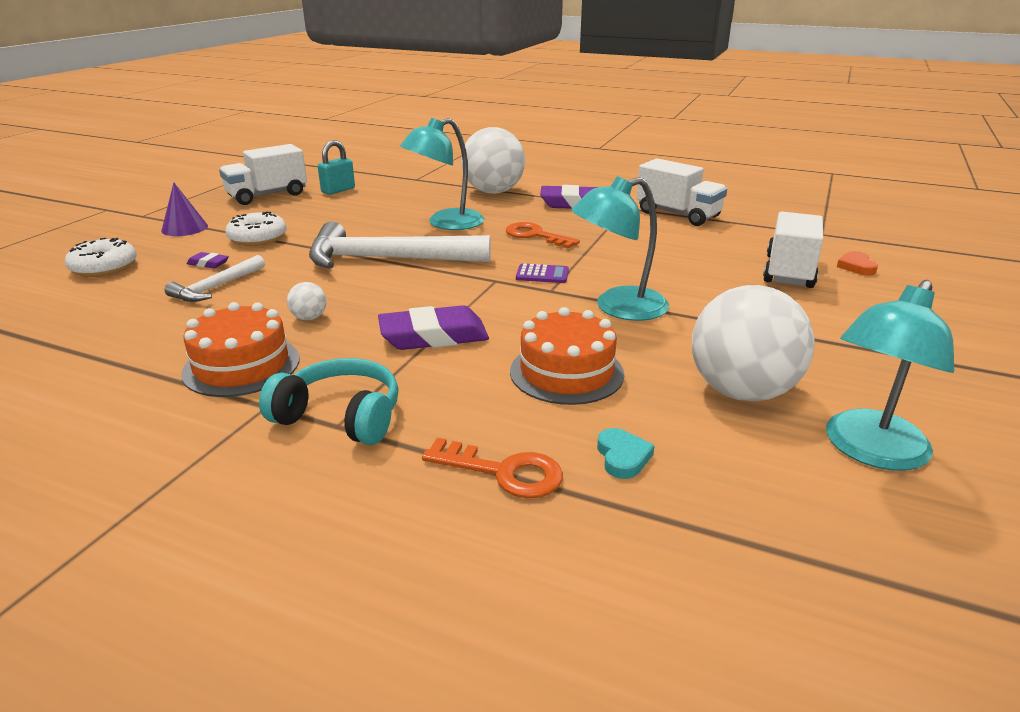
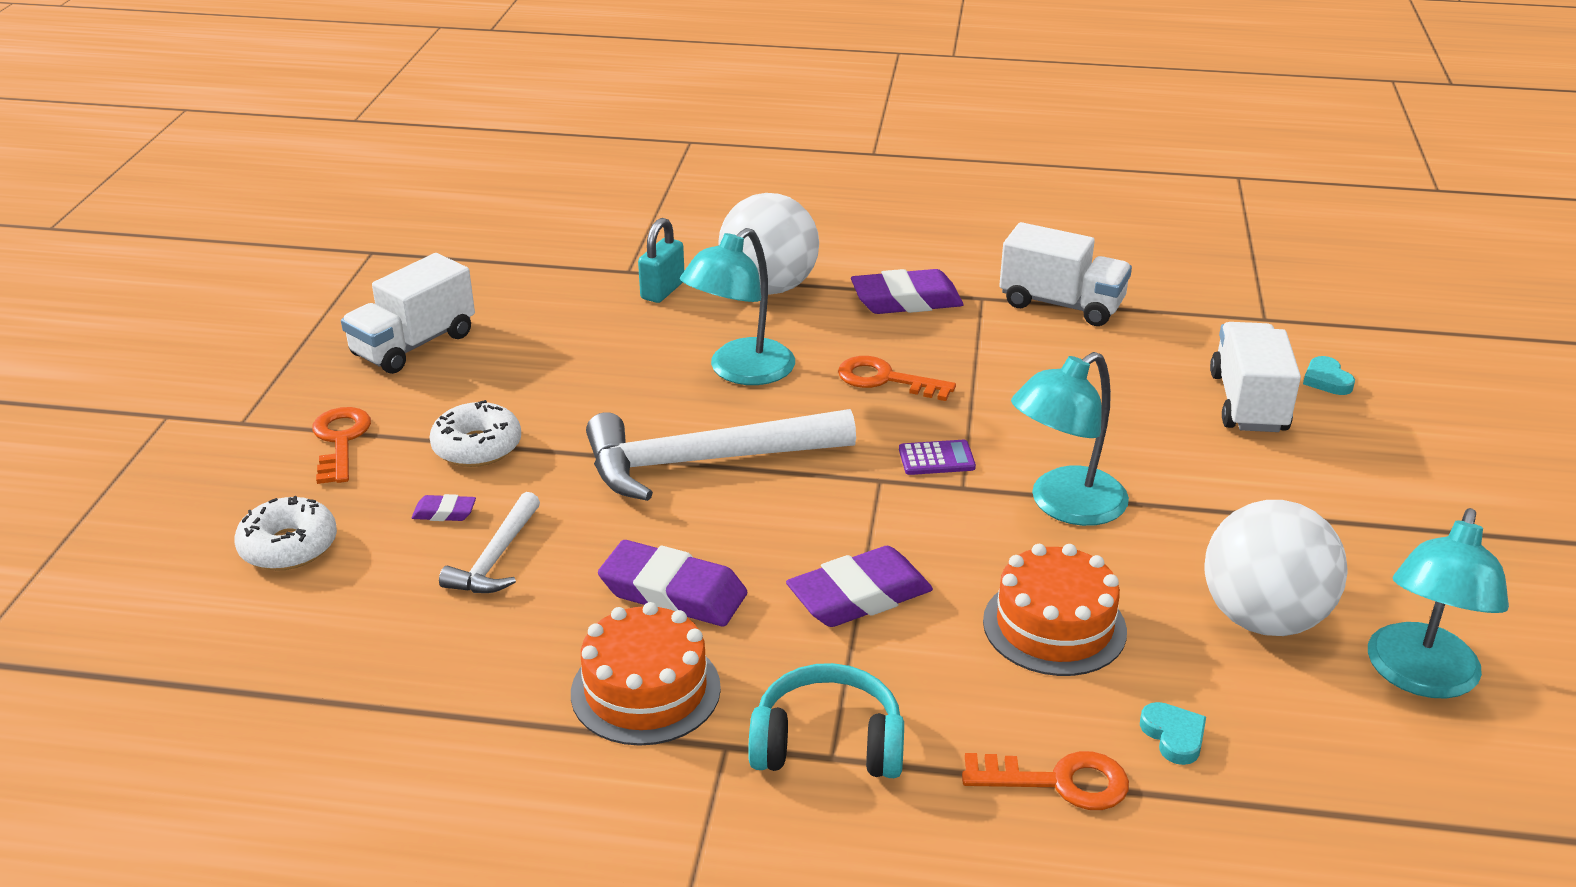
camera: 15 degrees left, 5 degrees up
(184, 228) = (340, 441): purple cone -> orange key
(309, 318) = (673, 593): white ball -> purple eraser
(338, 190) = (521, 316): turquoise padlock -> turquoise padlock (662, 290)
(856, 266) = (1326, 380): orange heart -> turquoise heart

